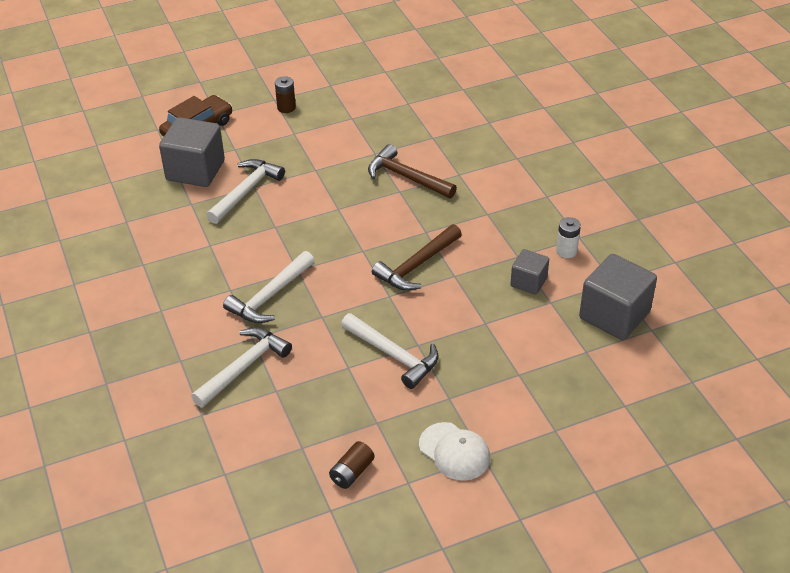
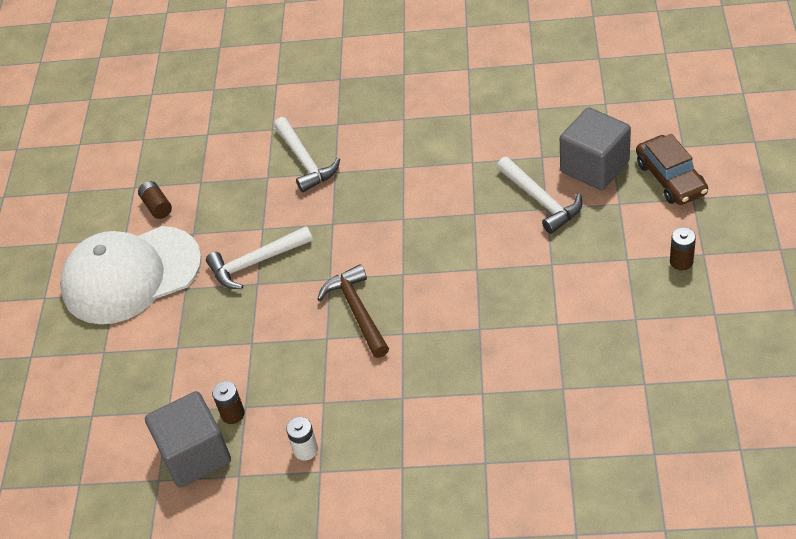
camera: 120 degrees right, 5 degrees up
(270, 296) = (378, 192): white hammer -> none
(406, 177) = (500, 341): brown hammer -> none
(454, 451) = (131, 275): white cap -> white cap, size x2.10
(528, 282) = (282, 397): grey cube -> none
(562, 307) = (233, 414): none -> brown battery

